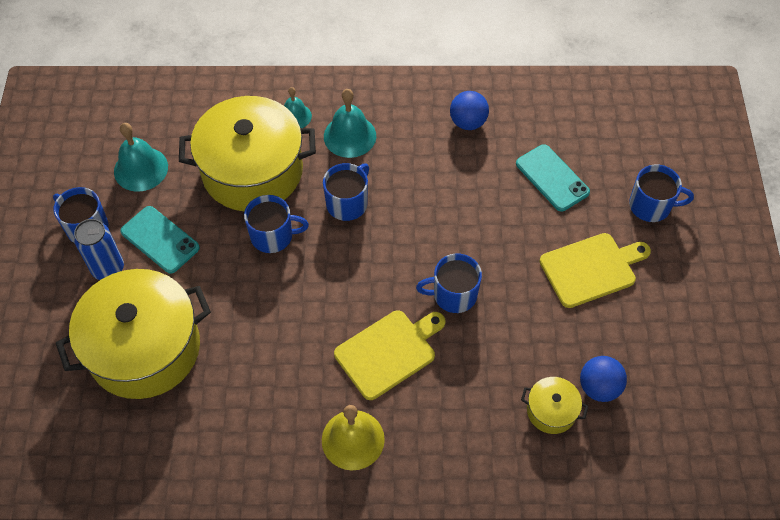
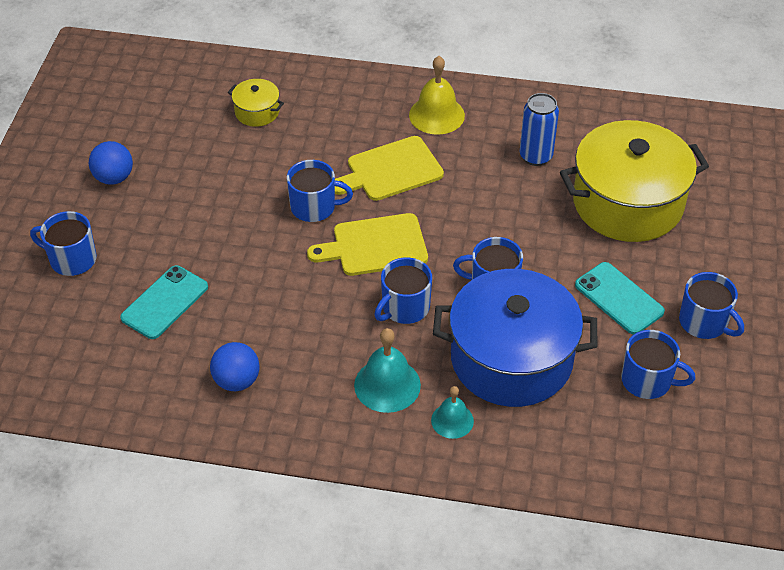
camera: 170 degrees left, 10 degrees down
(108, 269) = (673, 277): blue can -> blue can (536, 156)
(141, 169) = (648, 380): turquoise bell -> blue mug
(252, 171) = (511, 359): yellow pot -> blue pot
(552, 178) = (164, 302): turquoise phone -> turquoise phone turned 60 degrees clockwise
(591, 269) = (167, 211): yellow cutting board -> yellow cutting board (375, 246)
(599, 387) = (207, 122): blue ball -> blue ball (114, 178)

